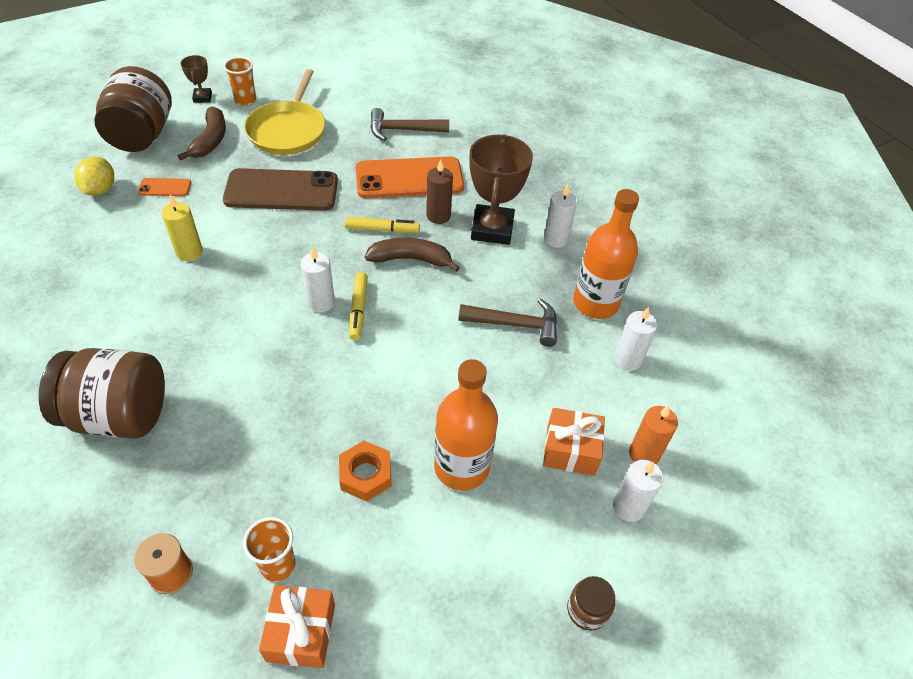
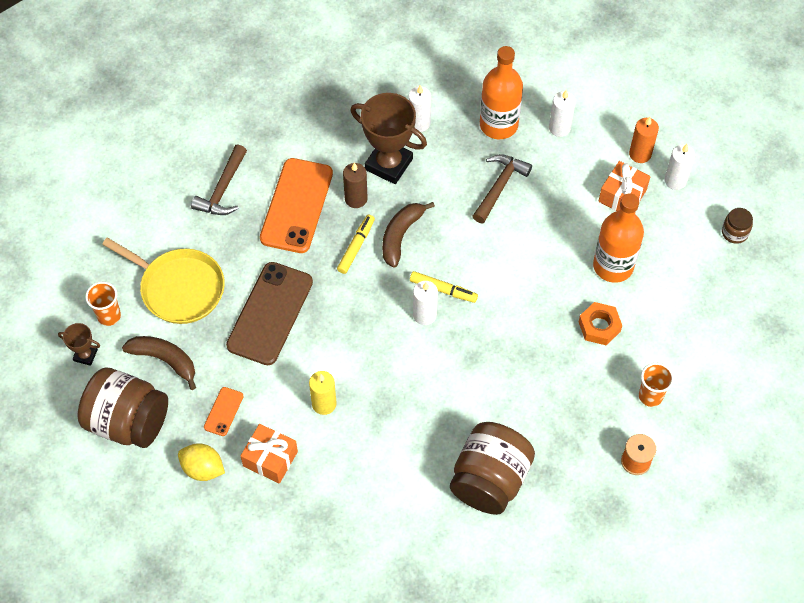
camera: 65 degrees left, 10 degrees up
(301, 632) = (700, 392): orange gift -> orange gift (270, 459)

